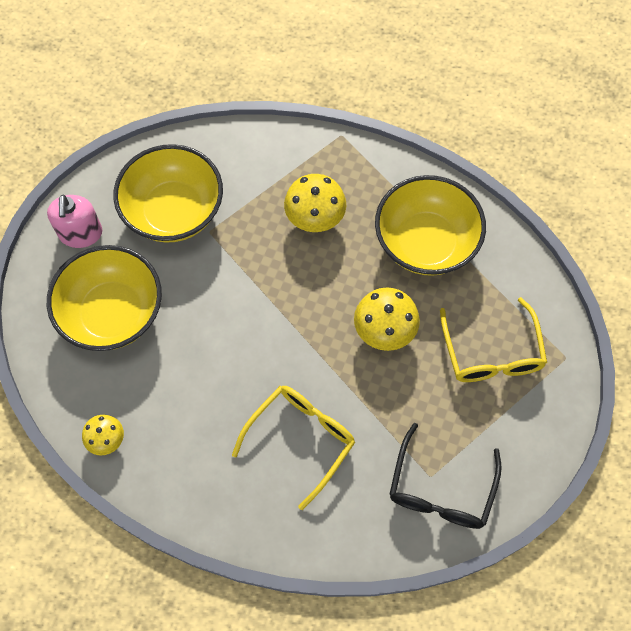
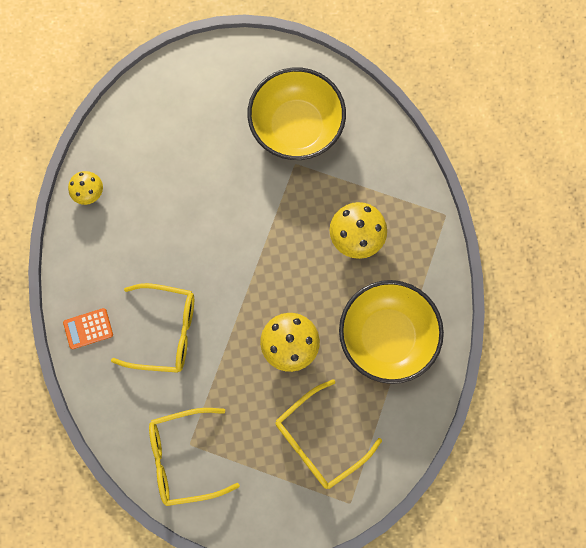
camera: 60 degrees right, 10 degrees up
(81, 233) = (237, 72): pink soap dispenser -> none
(112, 313) = (186, 136): yellow bowl -> none
(252, 516) = (88, 329): none -> orange calculator
(441, 489) = (183, 457): black glasses -> yellow glasses

